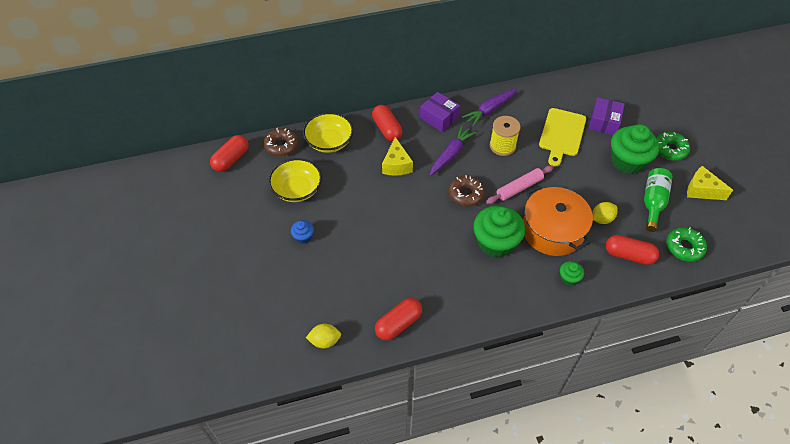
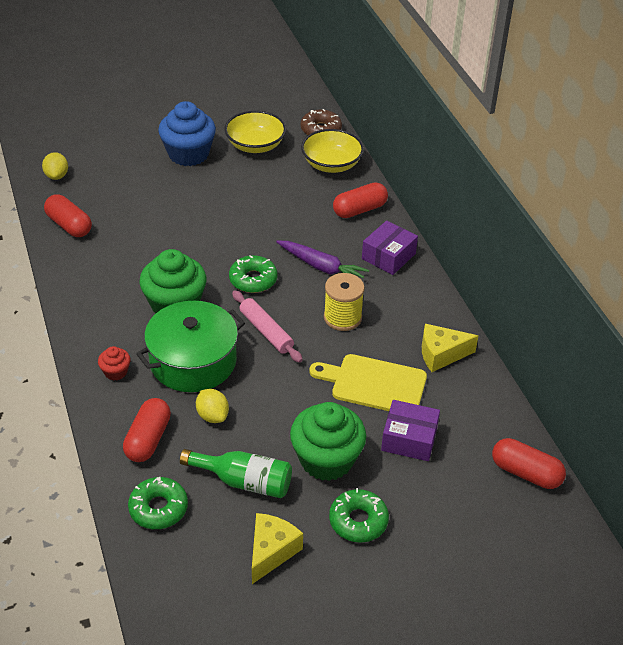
camera: 85 degrees right, 10 degrees down
(231, 159) = (296, 98): red capsule -> red capsule (526, 473)
(303, 237) = (188, 154): blue cupcake -> blue cupcake, size x2.17
(396, 165) = (298, 219): yellow cheese -> yellow cheese (441, 354)
(465, 194) = (253, 280): brown donut -> green donut
(490, 110) = (412, 307): purple carrot -> none
(552, 230) = (193, 361): orange pot -> green pot
(569, 278) = (116, 372): green cupcake -> red cupcake

